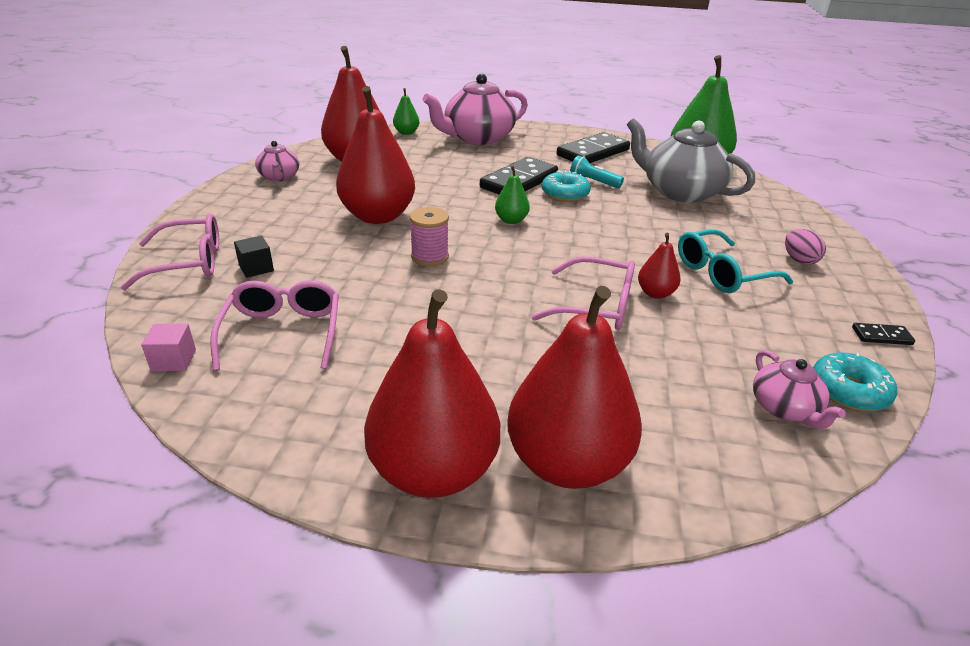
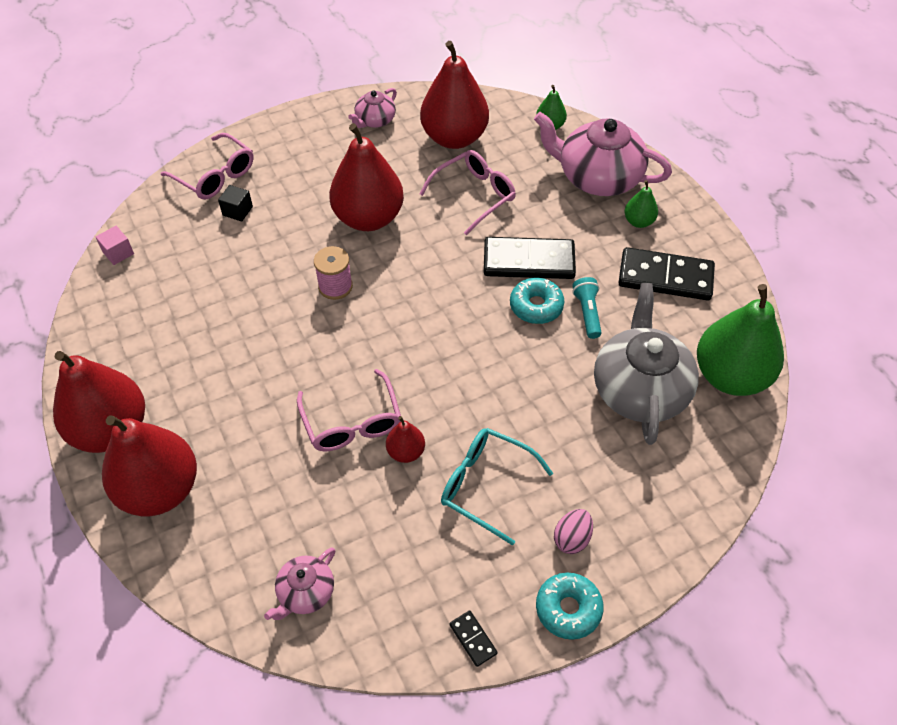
camera: 55 degrees right, 20 degrees up
(283, 332) = (180, 278): pink glasses -> pink glasses (474, 195)
(511, 220) = (444, 299): green pear -> green pear (638, 221)
(848, 391) = (361, 630): turquoise donut -> turquoise donut (568, 609)

